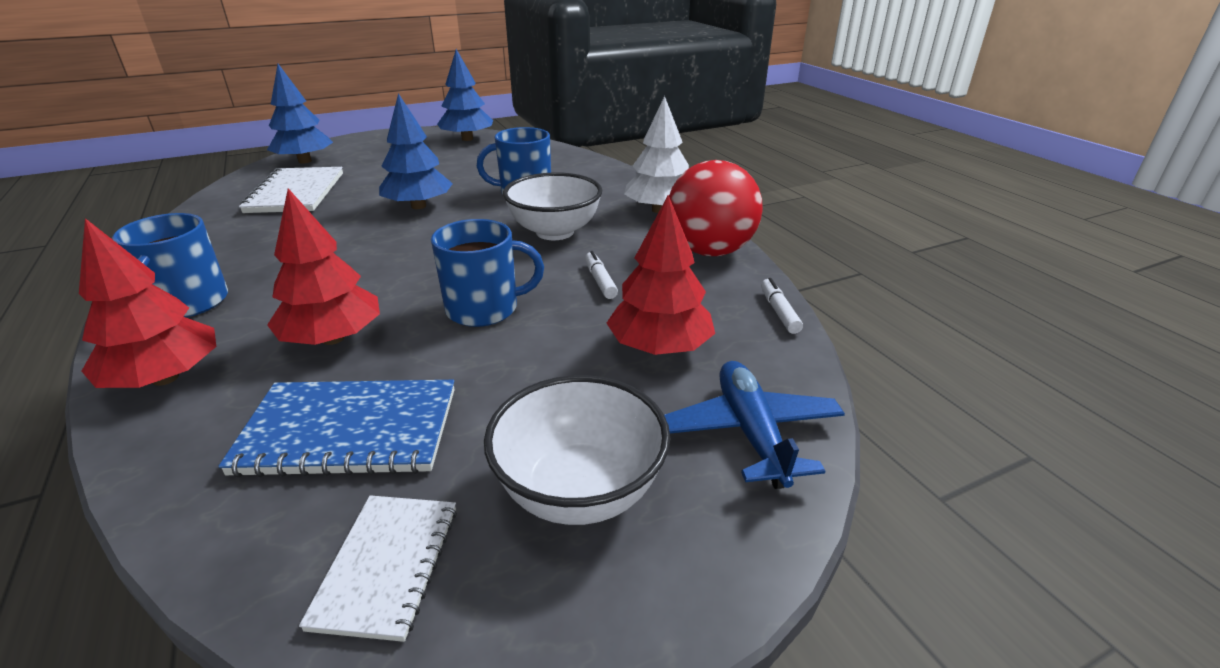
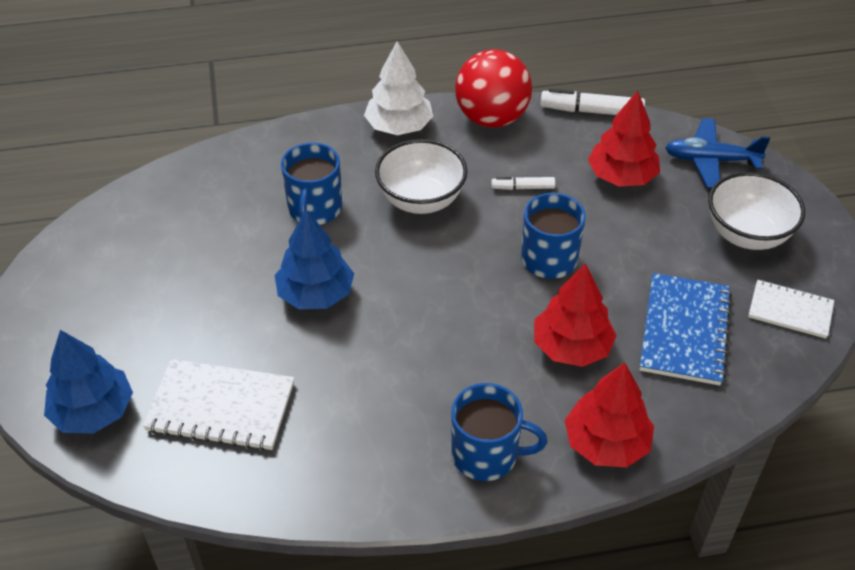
camera: 75 degrees left, 15 degrees up
(467, 139) = (93, 242): blue tree -> none
(779, 312) = (591, 111): white marker -> white marker, size x1.73

